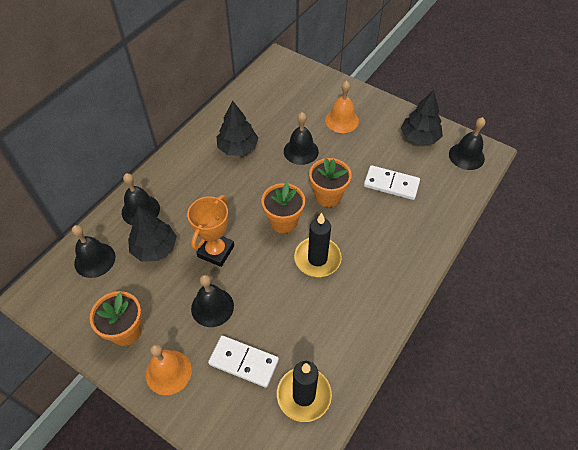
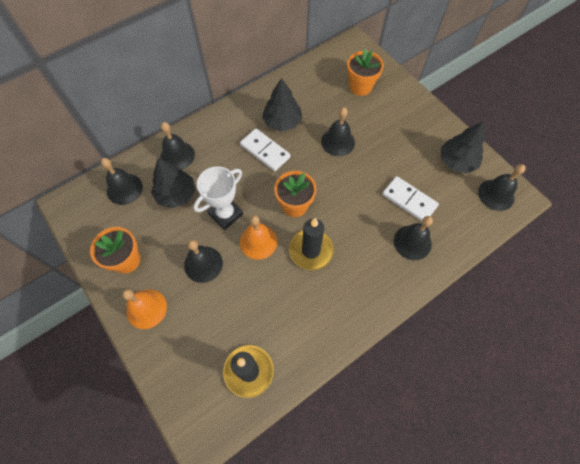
camera: 20 degrees right, 10 degrees up
(216, 251) = (225, 214): orange trophy -> white trophy
(243, 362) = (210, 323): white domino -> white domino (265, 151)
(328, 196) = (345, 193): orange flower pot -> orange flower pot (360, 86)
(342, 120) = (388, 122): orange bell -> orange bell (258, 241)
(410, 220) = (412, 242): none -> black bell

